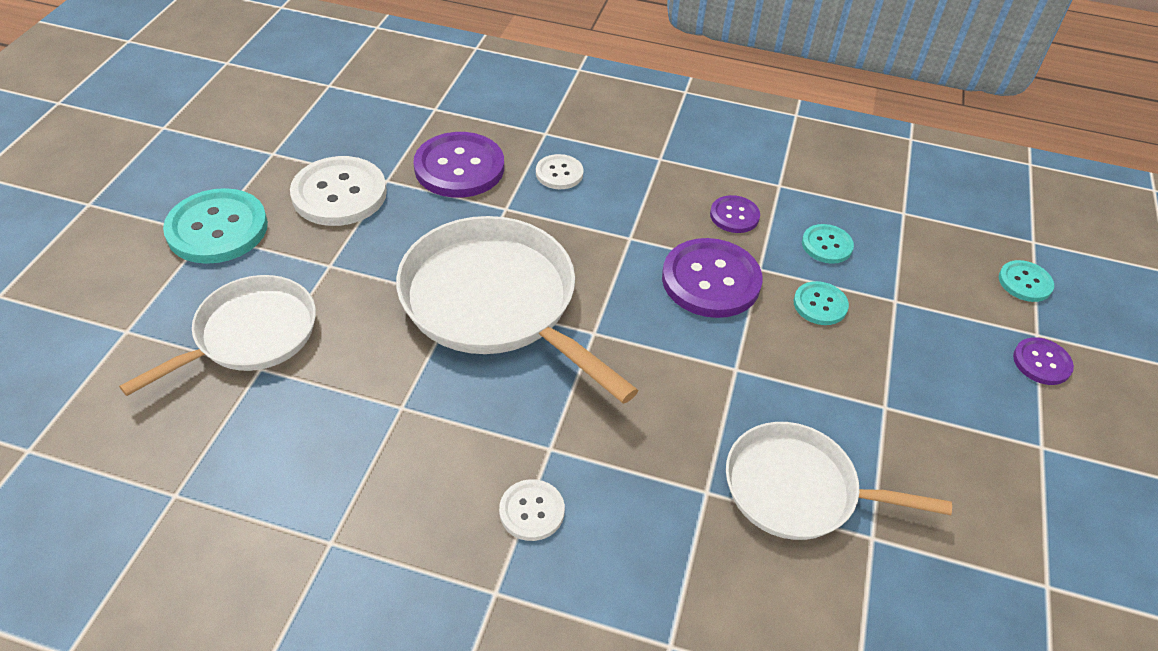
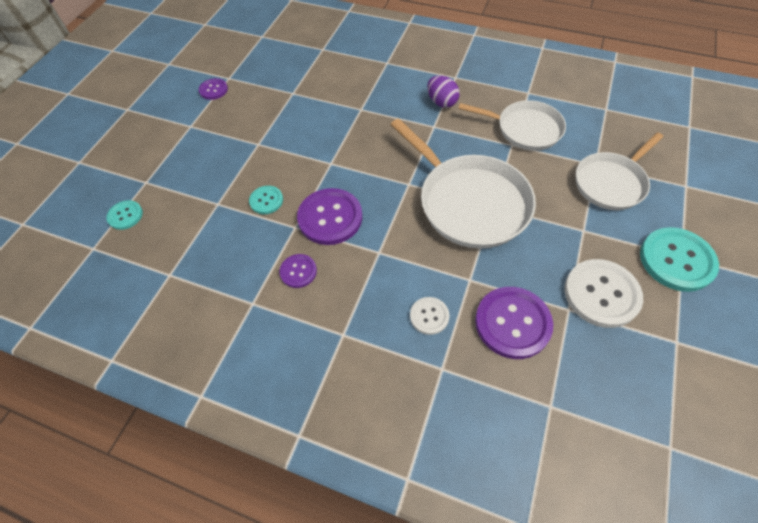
camera: 170 degrees left, 10 degrees up
(532, 511) = (441, 102): white button -> purple egg
(798, 489) = (318, 109): white pan -> white pan (525, 129)
(826, 245) = (241, 245): turquoise button -> none
(1041, 362) = (157, 165): purple button -> purple button (213, 90)

